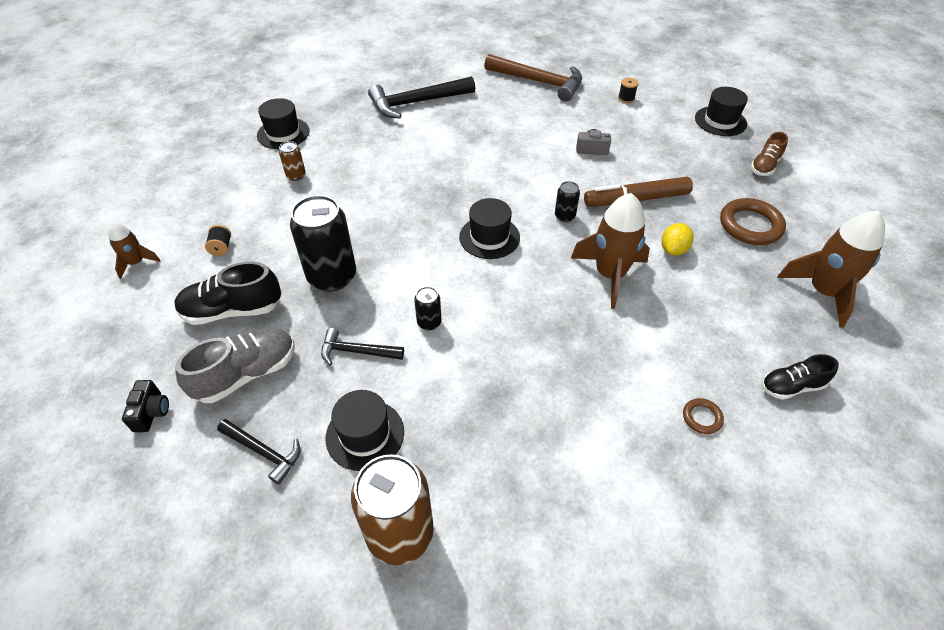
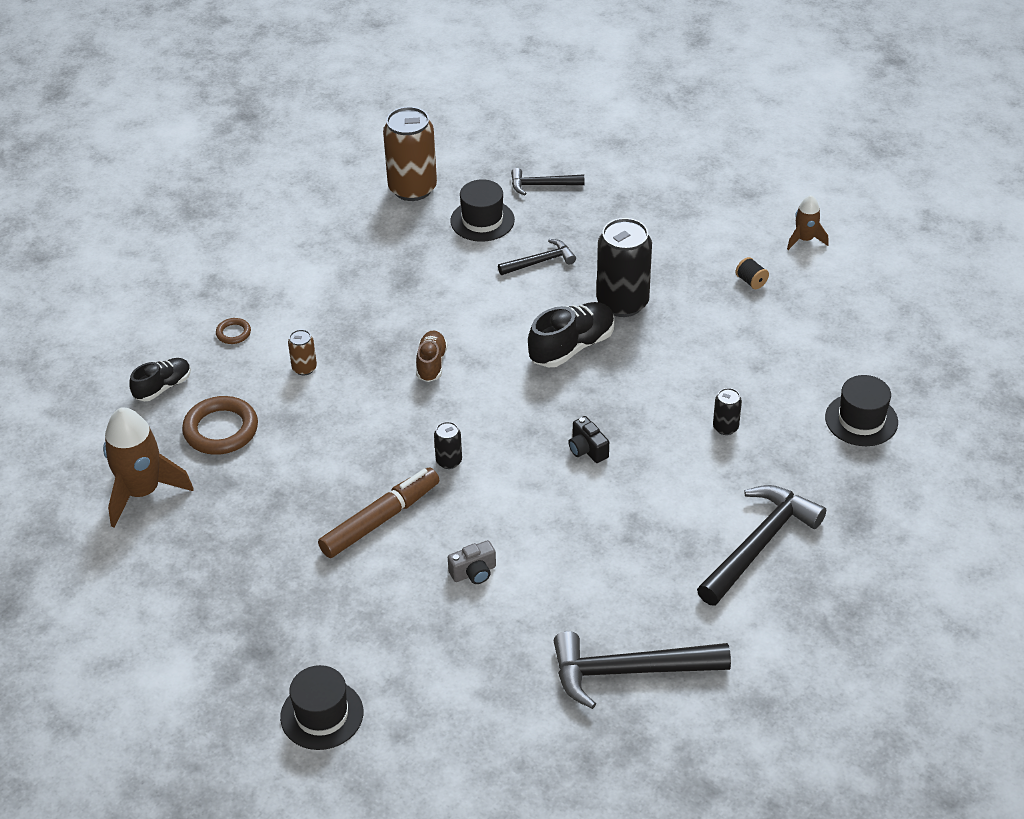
camera: 150 degrees right, 5 degrees down
(151, 412) = (645, 170): black camera -> black camera (587, 449)
(232, 310) = (673, 244): black shoe -> black shoe (572, 347)
(247, 374) = (607, 215): grey shoe -> none
(296, 175) = (778, 377): brown can -> brown can (304, 368)
(429, 322) = (501, 305): black can -> black can (725, 427)
(489, 237) = (510, 402): black hat -> none
(539, 82) = (628, 671): brown hammer -> black hammer
(609, 275) = (365, 417): brown rocket -> none
(626, 98) = (480, 698): black spool -> none
(673, 249) = (312, 473): yellow lemon -> none
(750, 225) = (236, 543): brown ring -> brown ring (221, 430)
(764, 166) = (237, 649): brown shoe -> brown shoe (431, 364)

